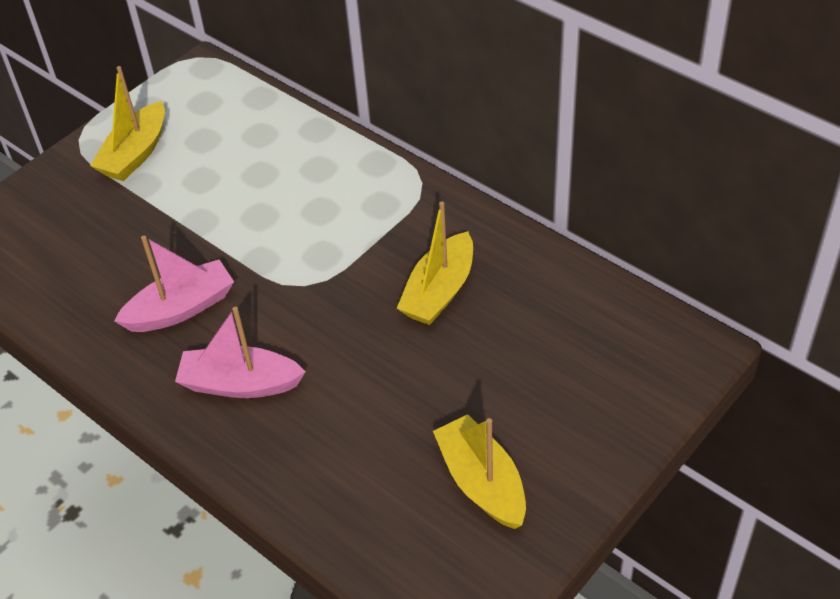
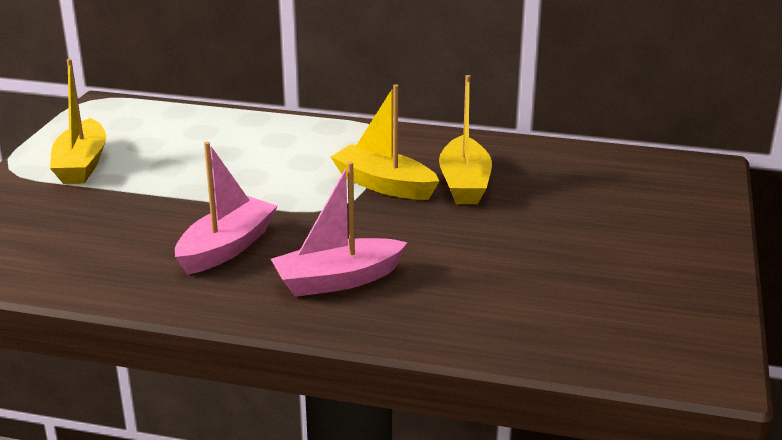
camera: 30 degrees left, 20 degrees down
(482, 482) = (627, 281): yellow boat -> yellow boat (384, 185)

